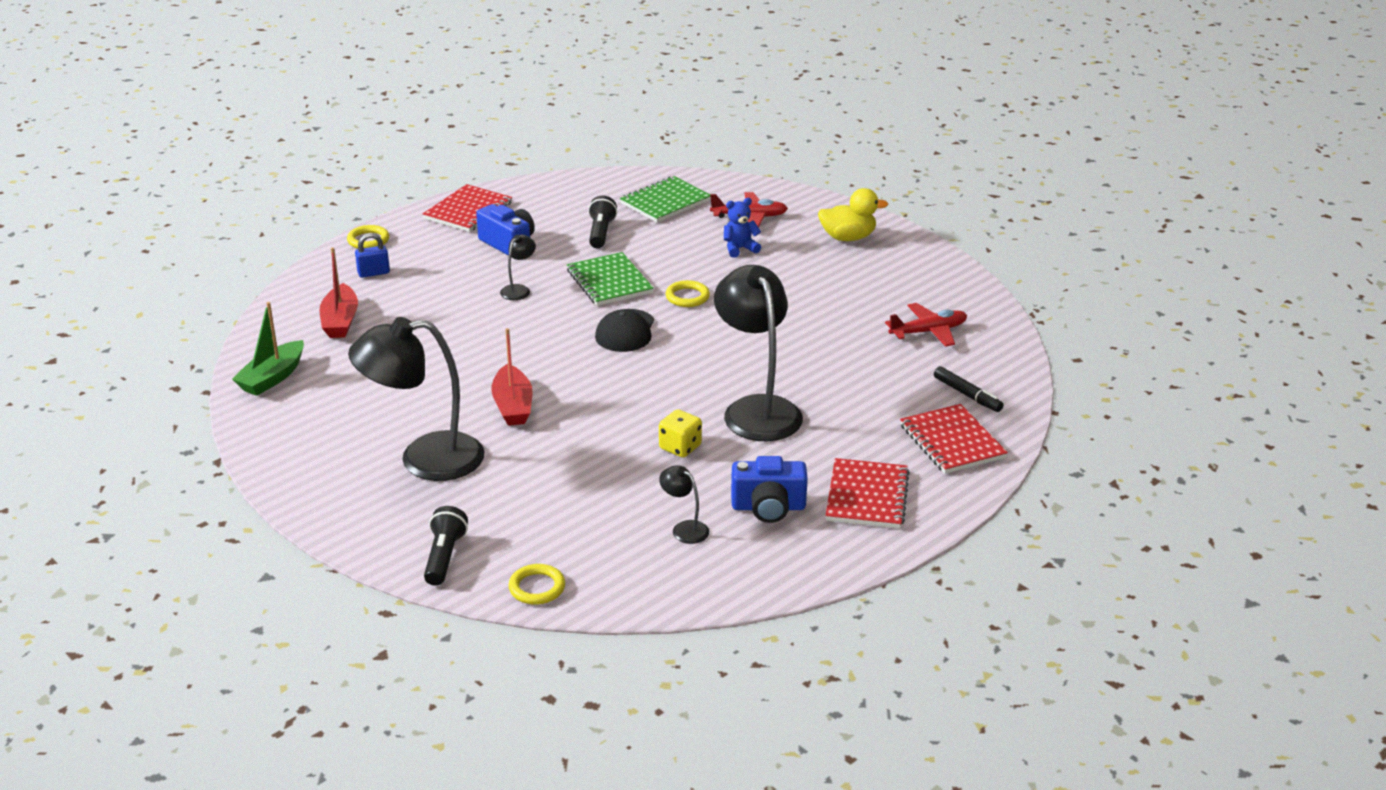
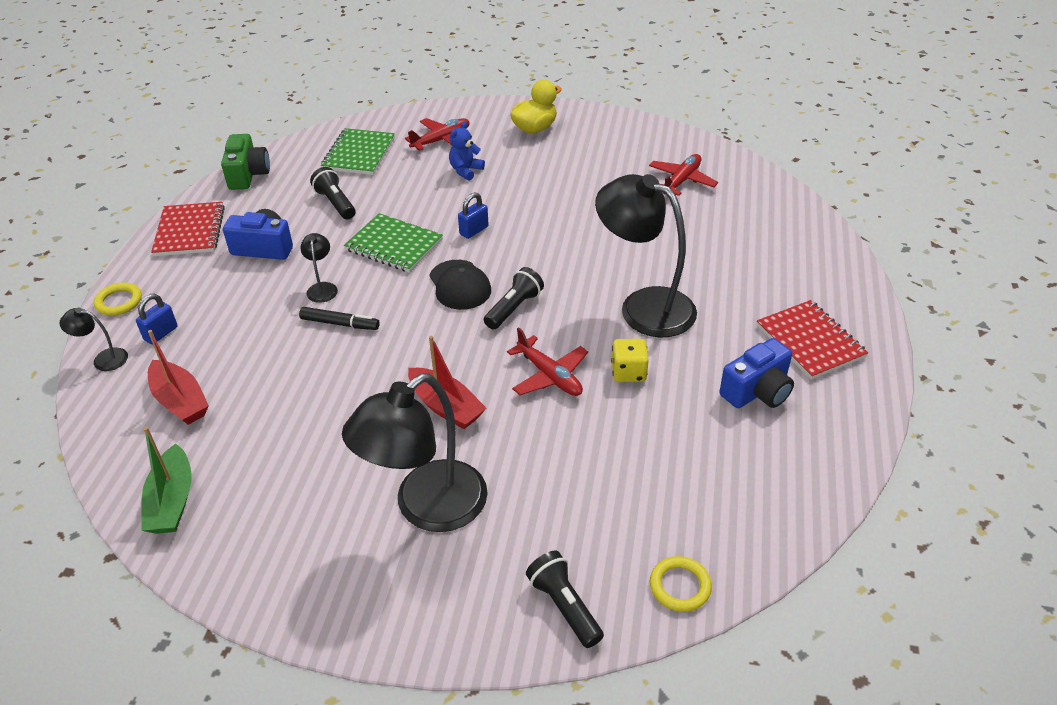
camera: 35 degrees left, 10 degrees up
(558, 185) = (248, 174): none -> green camera
(615, 421) = (550, 375): none -> red plane
(647, 365) = (514, 308): none -> black flashlight
(684, 528) = (722, 449): black lamp -> black lamp (103, 359)
(687, 297) = (474, 230): yellow ring -> blue padlock
(951, 442) = (806, 264): red notebook -> none
(967, 395) = (768, 220): black marker -> black marker (340, 323)

